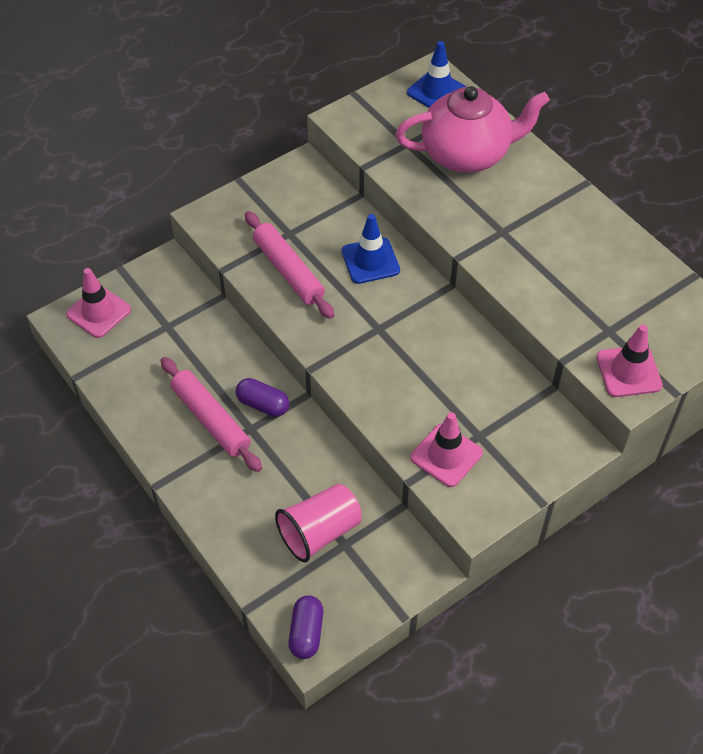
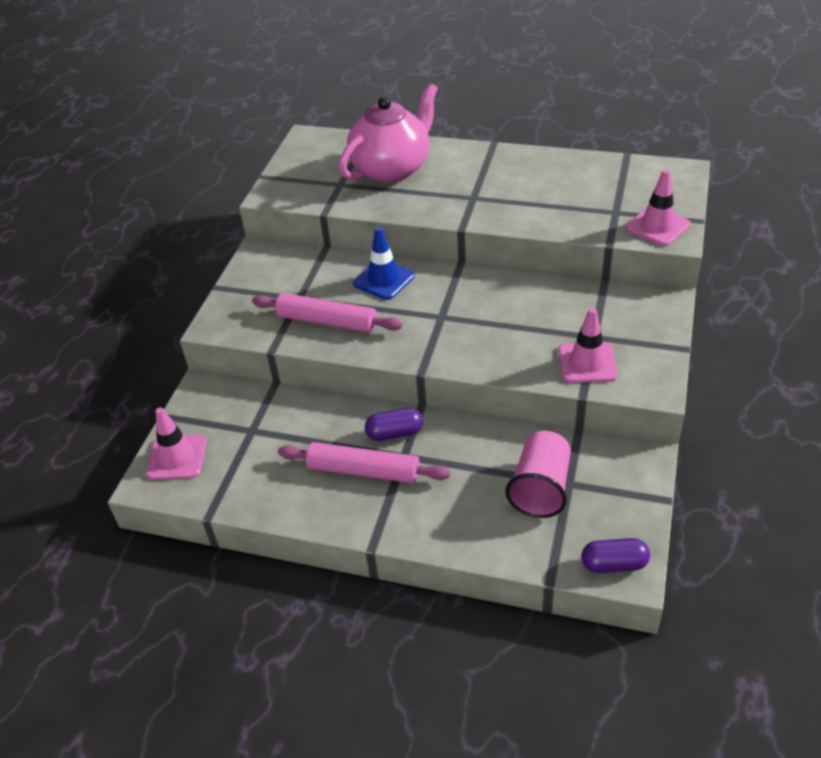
camera: 35 degrees left, 10 degrees down
(306, 633) = (614, 564): purple capsule -> purple capsule turned 60 degrees counterclockwise
(437, 91) = (324, 145): blue traffic cone -> none

